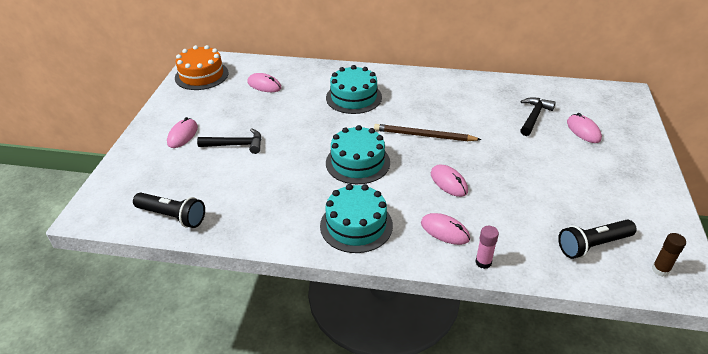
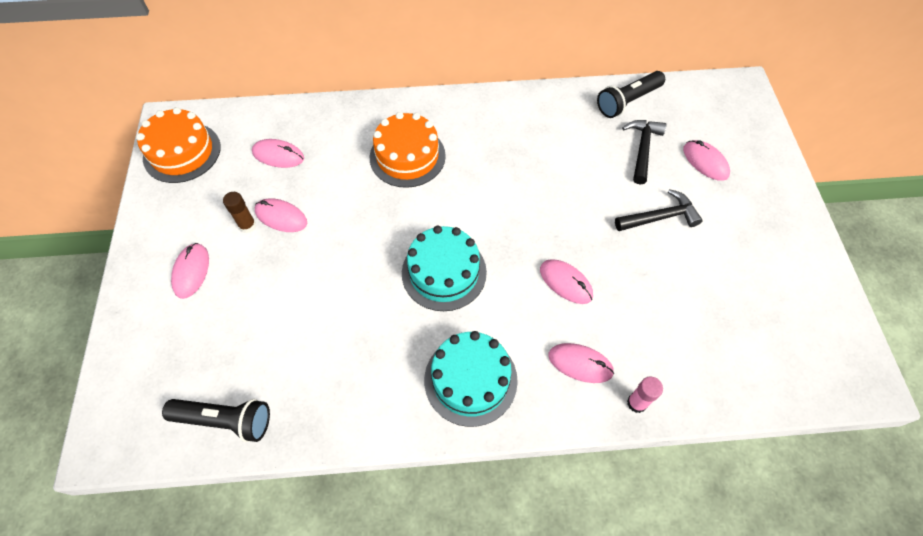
camera: 15 degrees left, 20 degrees up
(236, 145) = (273, 274): black hammer -> black hammer (660, 217)
(254, 116) = (281, 217): none -> pink mouse
(354, 97) = (407, 156): turquoise cake -> orange cake
(424, 135) = (516, 208): brown pencil -> none
(593, 245) = (753, 346): black flashlight -> black flashlight (628, 101)
(660, 270) = (831, 367): brown glue stick -> brown glue stick (247, 226)

